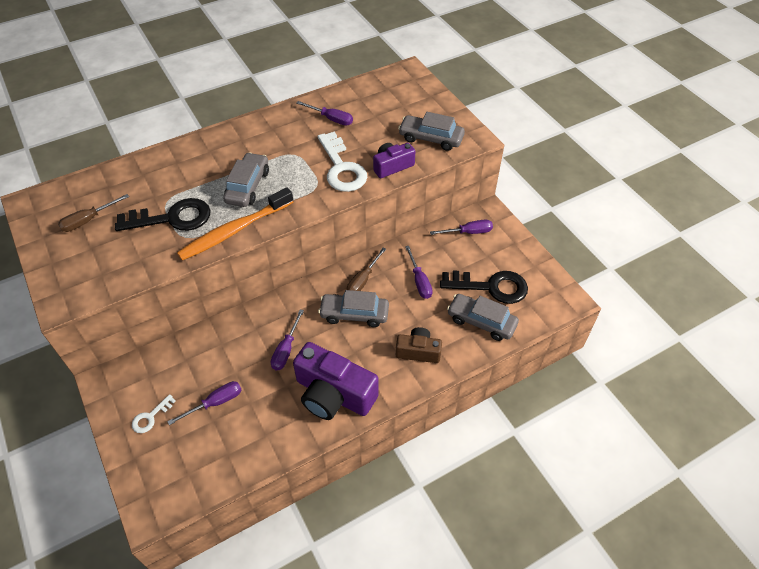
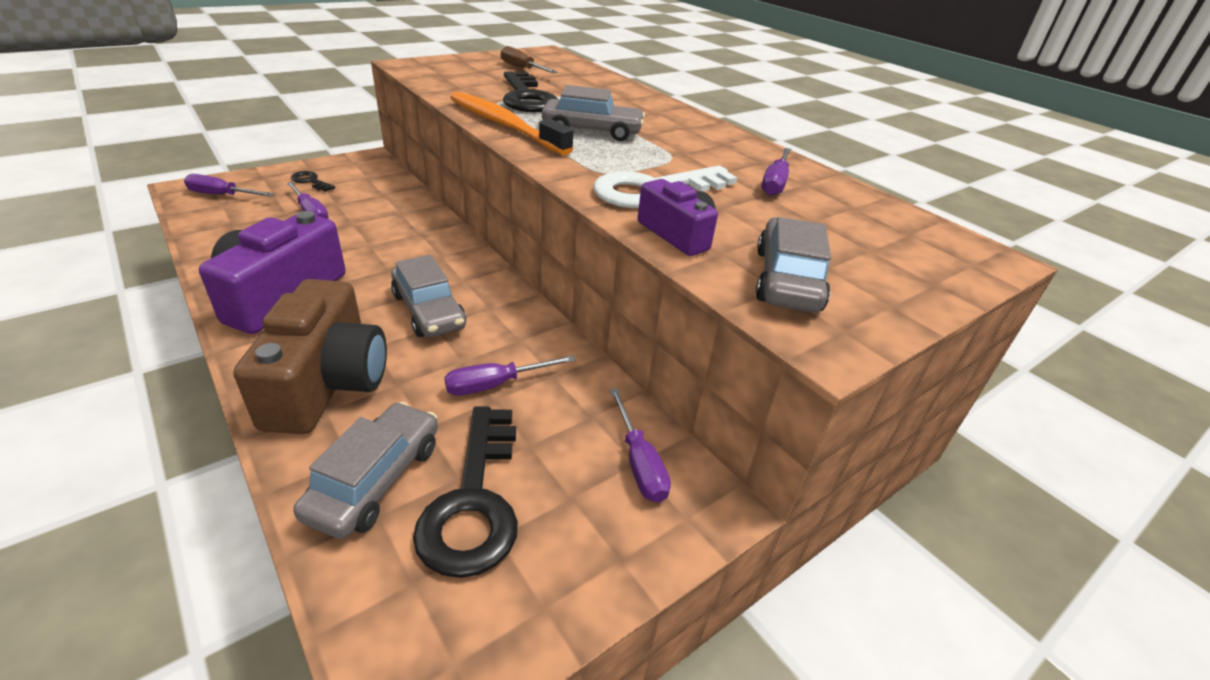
camera: 80 degrees right, 15 degrees down
(150, 417) = (310, 181): white key -> black key
(286, 349) = (376, 255): purple screwdriver -> purple screwdriver (222, 195)
(354, 314) = (429, 311): grey car -> grey car turned 150 degrees clockwise
(363, 280) = (500, 318): brown screwdriver -> none
(418, 351) = (327, 383): brown camera -> brown camera, size x1.79

